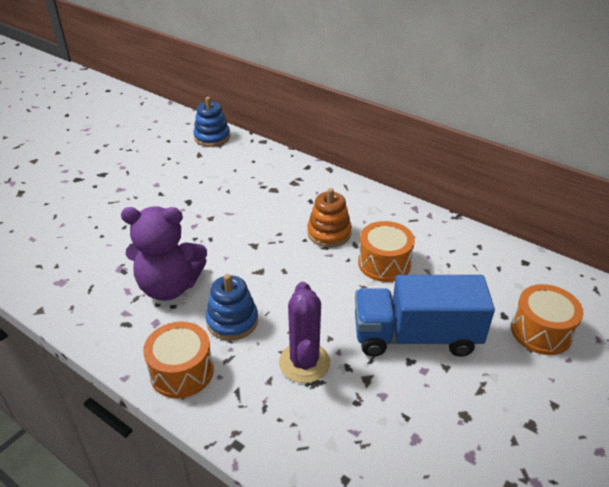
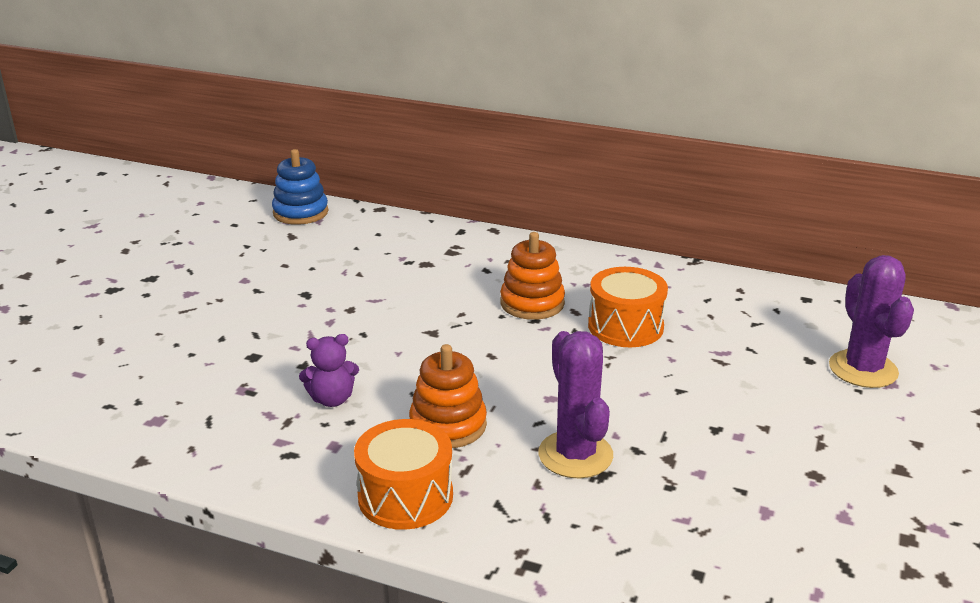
camera: 15 degrees left, 10 degrees down
(169, 286) = (332, 399): purple teddy bear -> purple teddy bear, size x0.49
(232, 321) = (448, 425): blue stacking toy -> orange stacking toy
(416, 336) = (709, 401): blue truck -> none
(541, 331) = (863, 369): orange drum -> purple cactus

